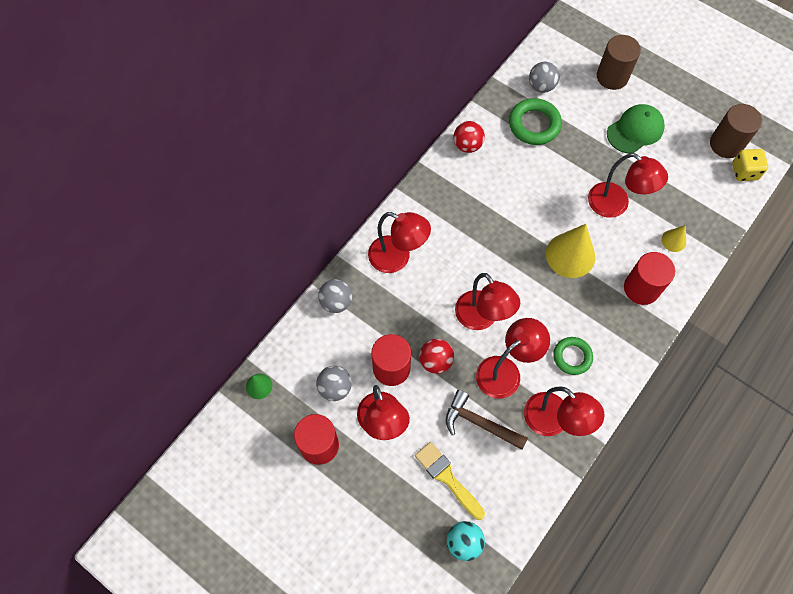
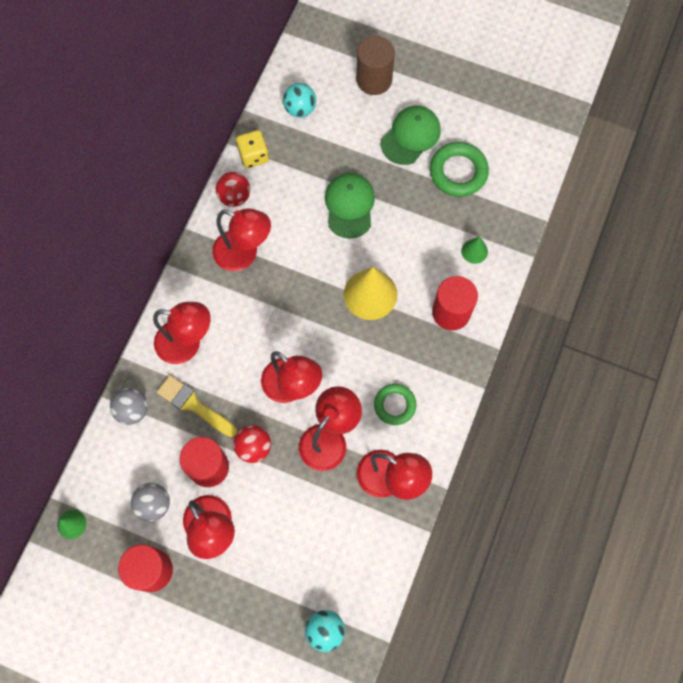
camera: 15 degrees left, 5 degrees up
(447, 478) = (293, 568): yellow brush -> yellow brush (194, 405)
(480, 423) = (314, 501): brown hammer -> none
(534, 124) = (301, 155): green ring -> green ring (458, 172)
(541, 86) = (300, 109): grey ball -> turquoise ball
(567, 176) = (349, 206): none -> green cap
(616, 205) = (406, 226): red lamp -> red lamp (244, 254)
(673, 240) = (474, 251): yellow cone -> green cone
(726, 144) = (508, 129): brown cylinder -> none
(744, 171) = (533, 156): yellow dice -> yellow dice (253, 156)

